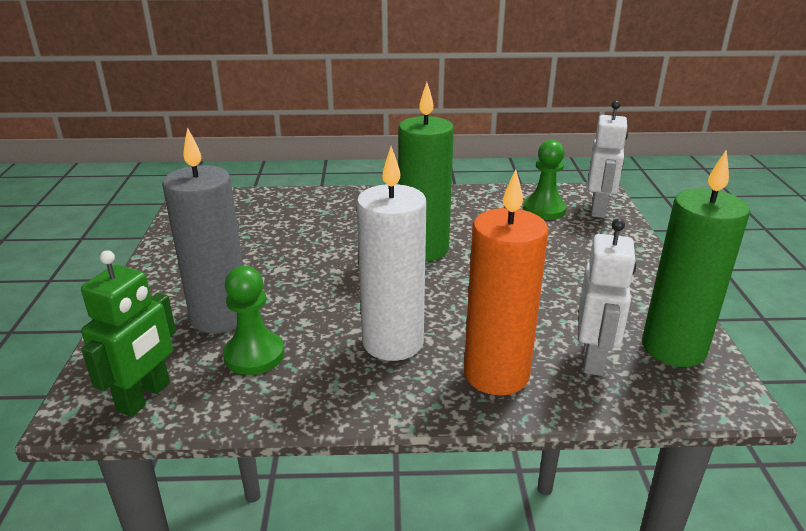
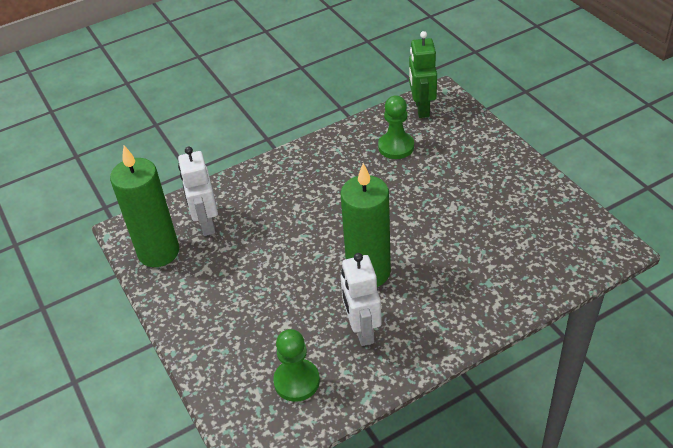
camera: 155 degrees right, 15 degrees up
(220, 317) = (442, 158): grey candle -> none
(393, 342) = (328, 185): white candle -> none
(496, 374) = (258, 190): orange candle -> none
(599, 209) = (243, 409): white robot -> white robot (362, 330)

